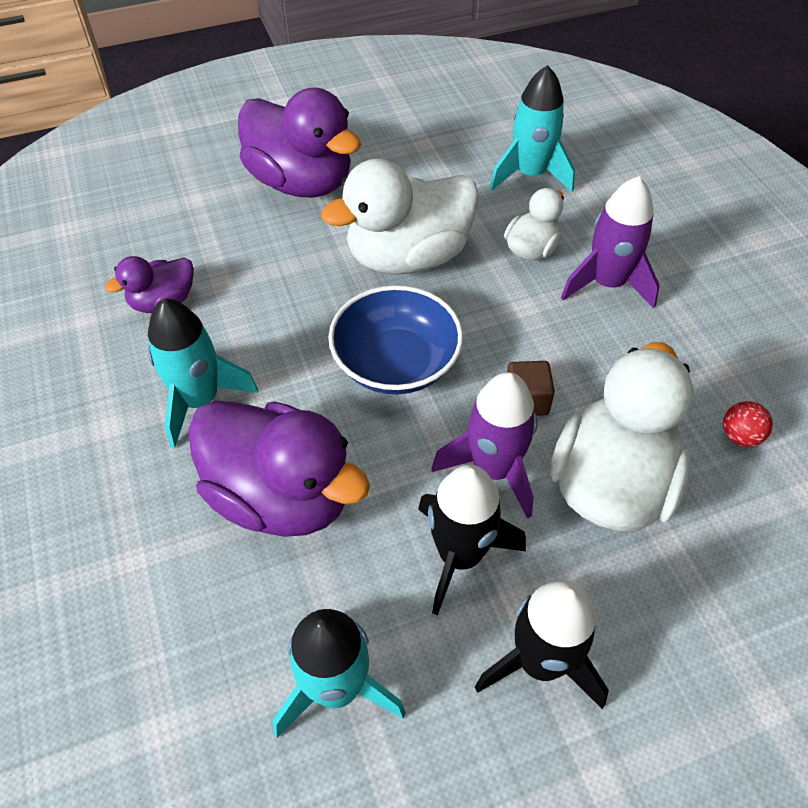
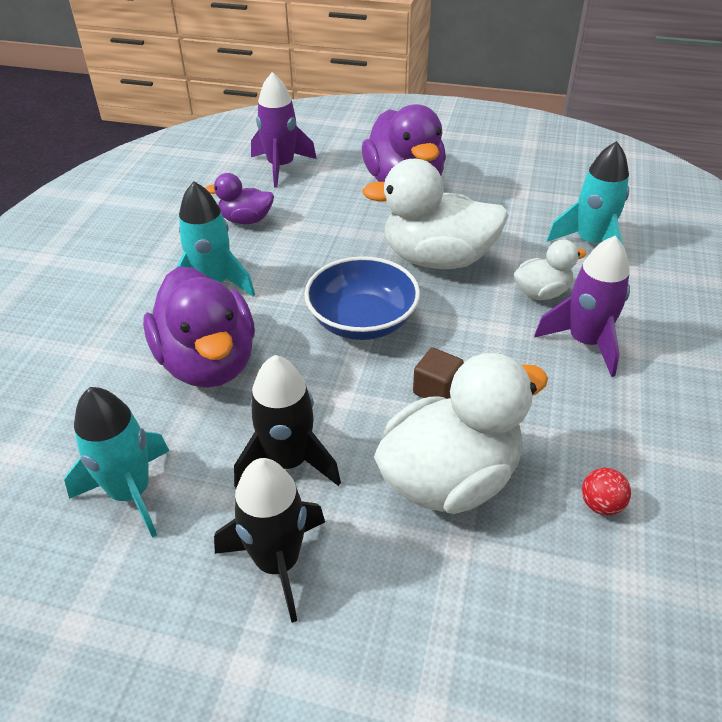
camera: 35 degrees right, 10 degrees down
(493, 469) = (367, 421): purple rocket -> purple rocket (281, 167)

